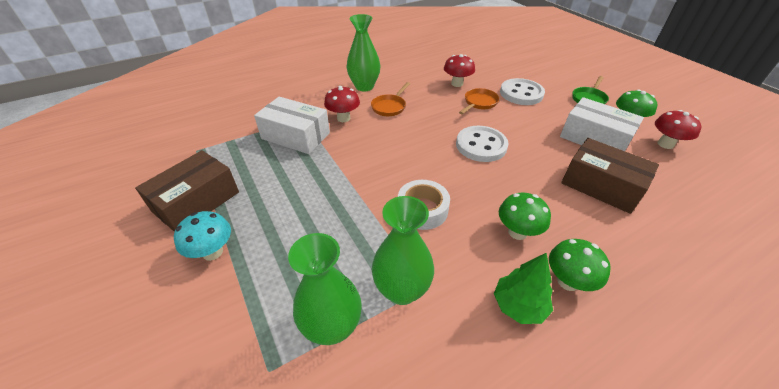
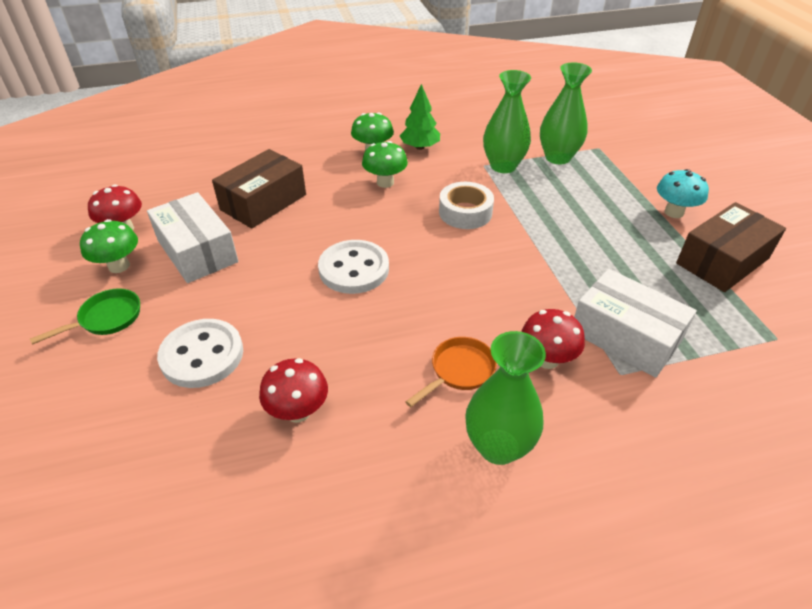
camera: 165 degrees left, 0 degrees up
(479, 103) = (296, 347): orange pan -> none
(601, 186) = (263, 202): brown box -> brown box turned 75 degrees clockwise

